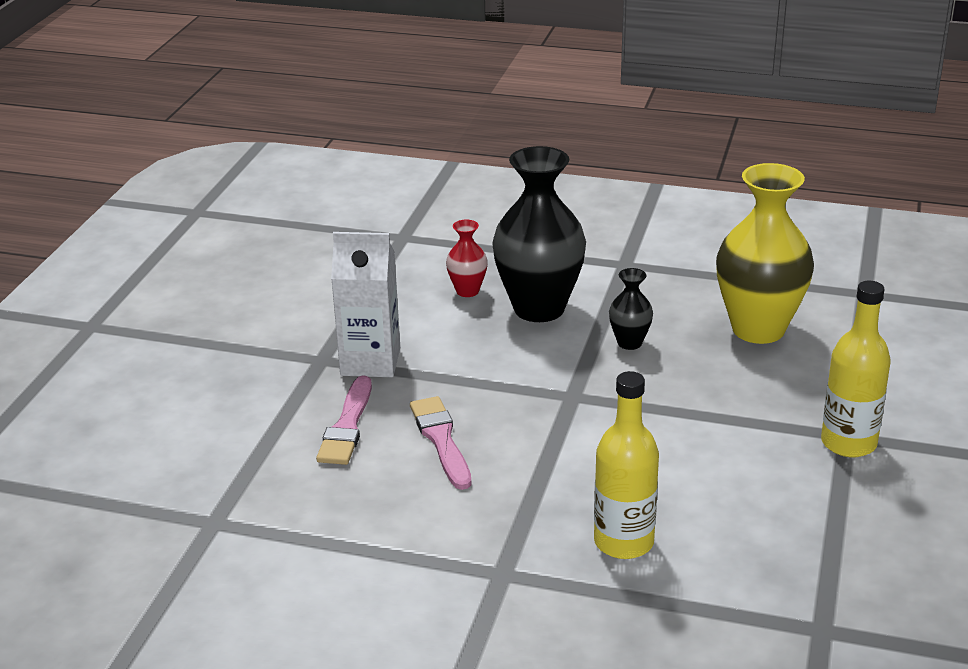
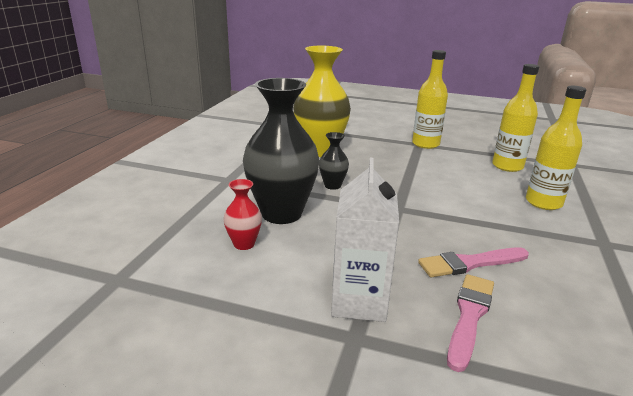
camera: 90 degrees left, 5 degrees down
(347, 426) = (469, 316): pink brush -> pink brush turned 75 degrees counterclockwise
(773, 532) = (507, 166): none -> yellow bottle

